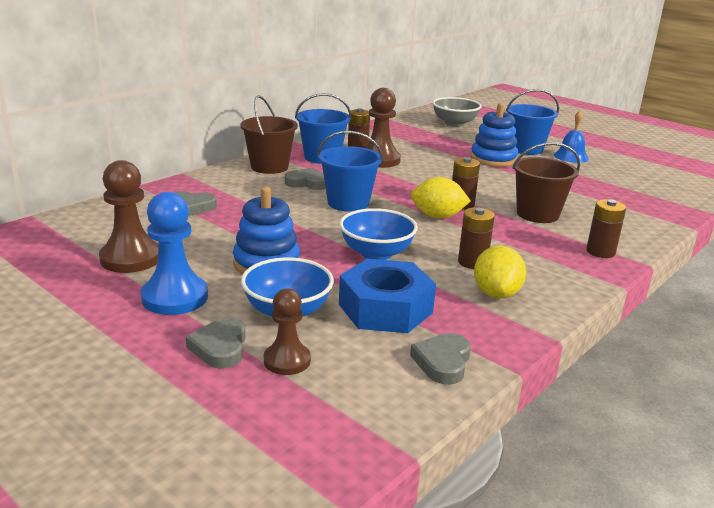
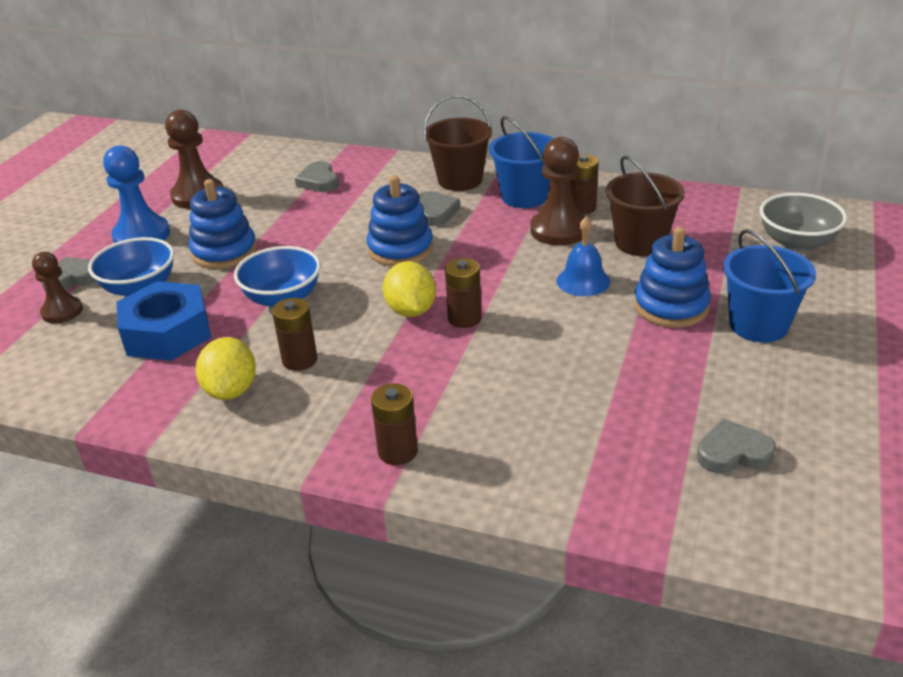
camera: 70 degrees right, 10 degrees up
(348, 203) = (400, 249): blue bucket -> blue stacking toy
(442, 362) = (82, 386): grey heart -> grey heart (733, 453)
(496, 293) = (231, 390): yellow lemon -> yellow lemon turned 75 degrees counterclockwise
(537, 214) = (485, 380): brown bucket -> brown bucket (640, 242)
(571, 156) = (780, 373): blue bell -> blue bell (583, 281)

